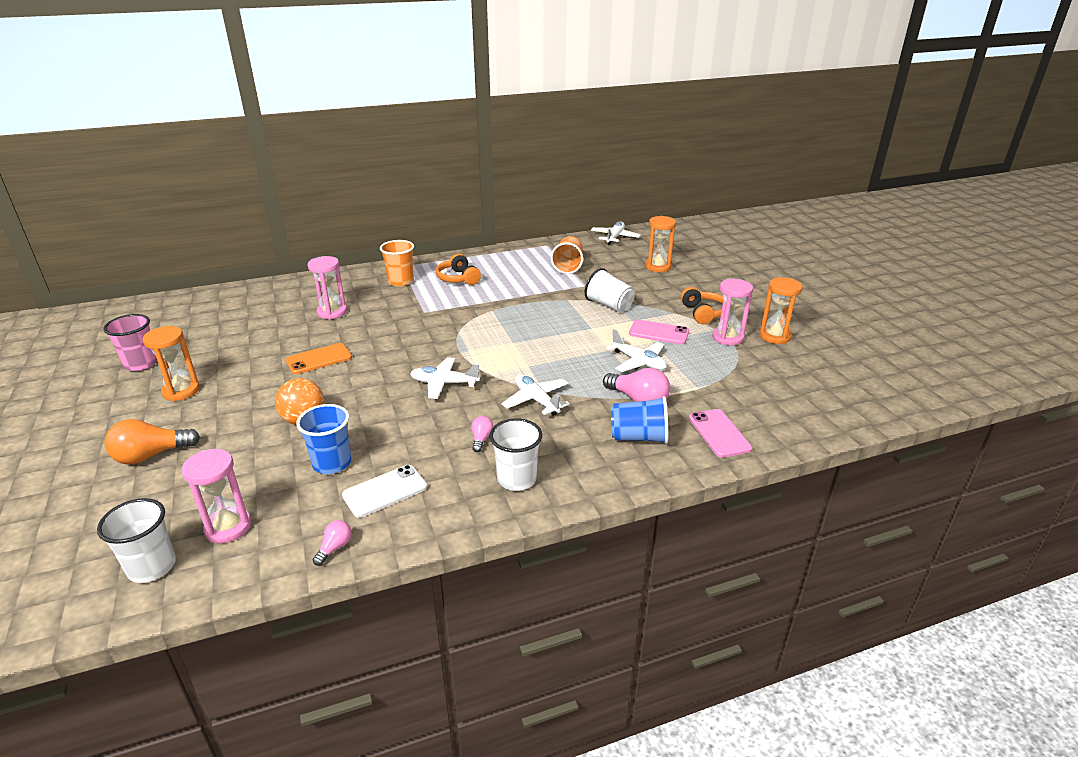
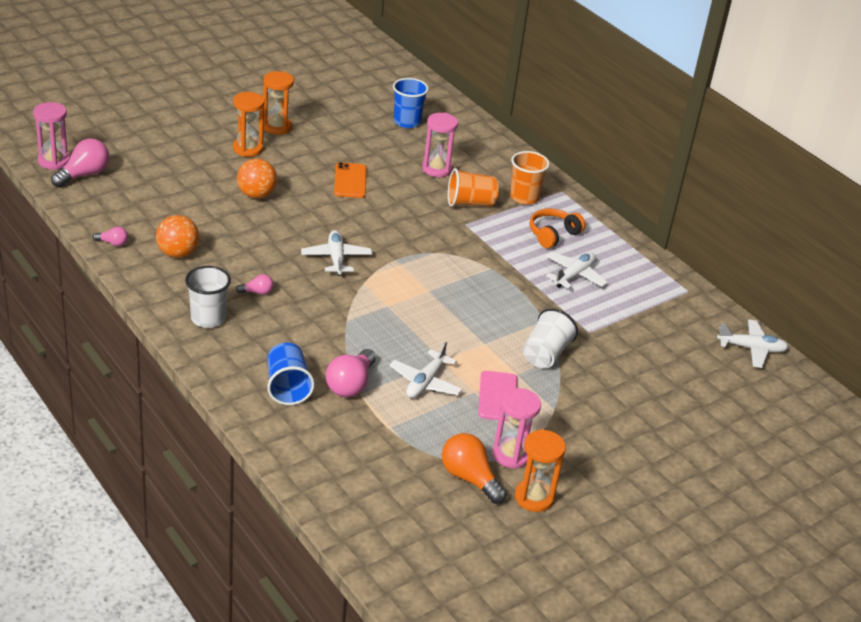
camera: 70 degrees right, 5 degrees up
(141, 364) = (308, 97): pink cup -> none
(151, 455) = (193, 139): orange light bulb -> orange light bulb (469, 478)
(152, 567) = (84, 175): white cup -> pink light bulb
(228, 527) = (125, 193): pink hourglass -> pink hourglass (54, 161)
(319, 359) = (350, 181): orange phone -> orange phone turned 45 degrees clockwise
(332, 463) = (205, 221): blue cup -> blue cup (407, 122)
(385, 491) = (178, 253): white phone -> orange ball
(536, 400) = (327, 317): white plane -> white plane (574, 275)
(568, 266) = (634, 314): orange cup -> orange cup (470, 203)
(658, 267) = (680, 392): orange hourglass -> orange hourglass (248, 149)
(703, 313) = (565, 434): orange headphones -> none
(719, 433) = (310, 442): pink phone -> none

